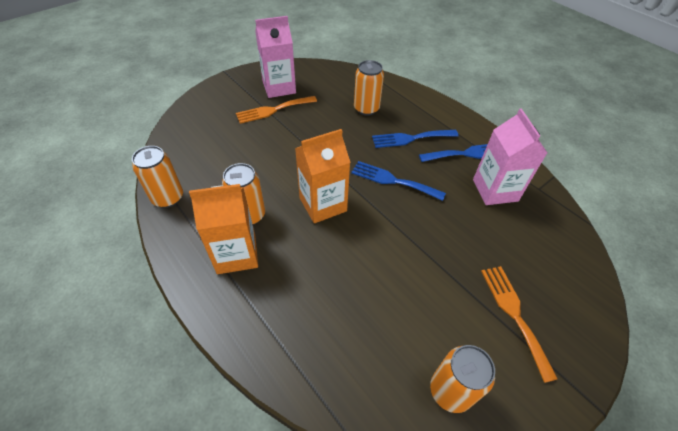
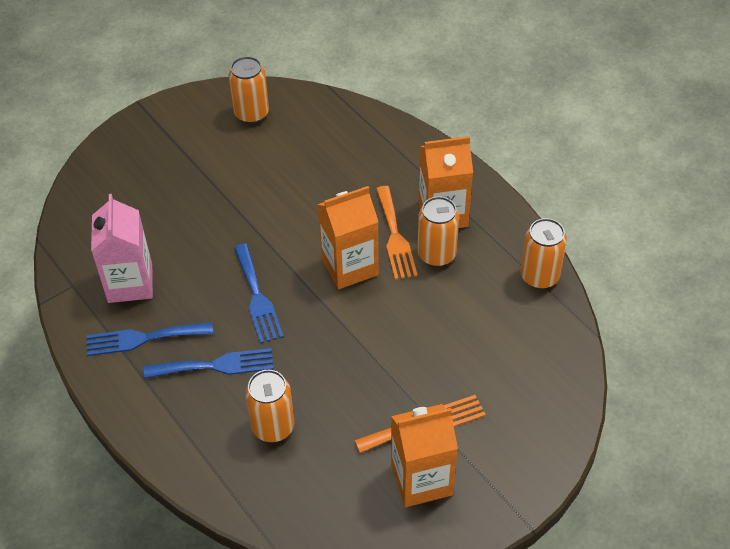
camera: 175 degrees left, 0 degrees up
(279, 87) = (421, 479): pink carton -> orange carton
(393, 180) = (257, 297): blue fork -> blue fork turned 45 degrees clockwise
(514, 314) = (173, 161): orange fork -> orange fork (395, 237)

